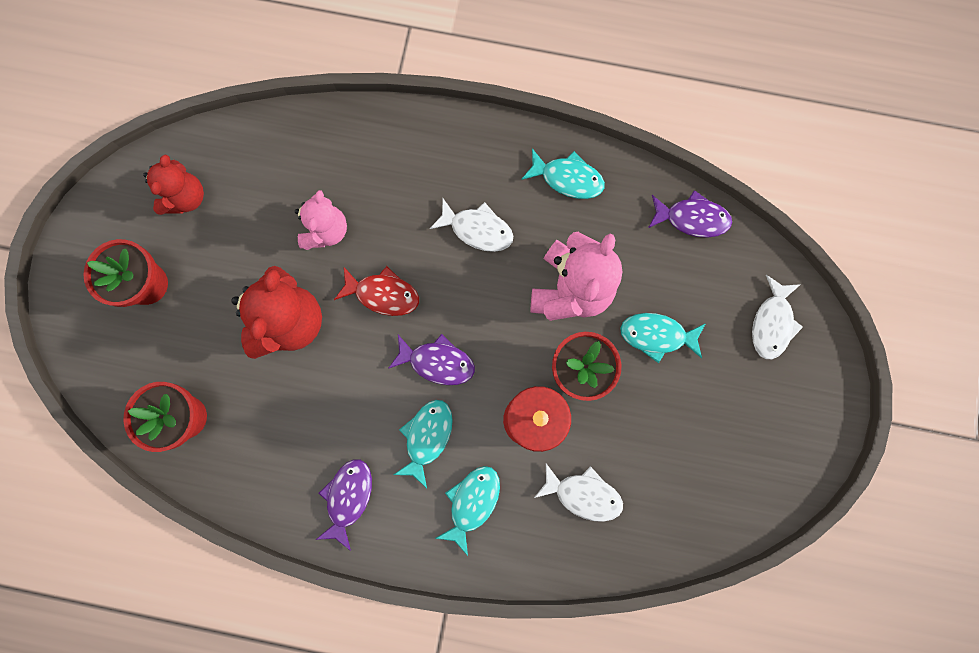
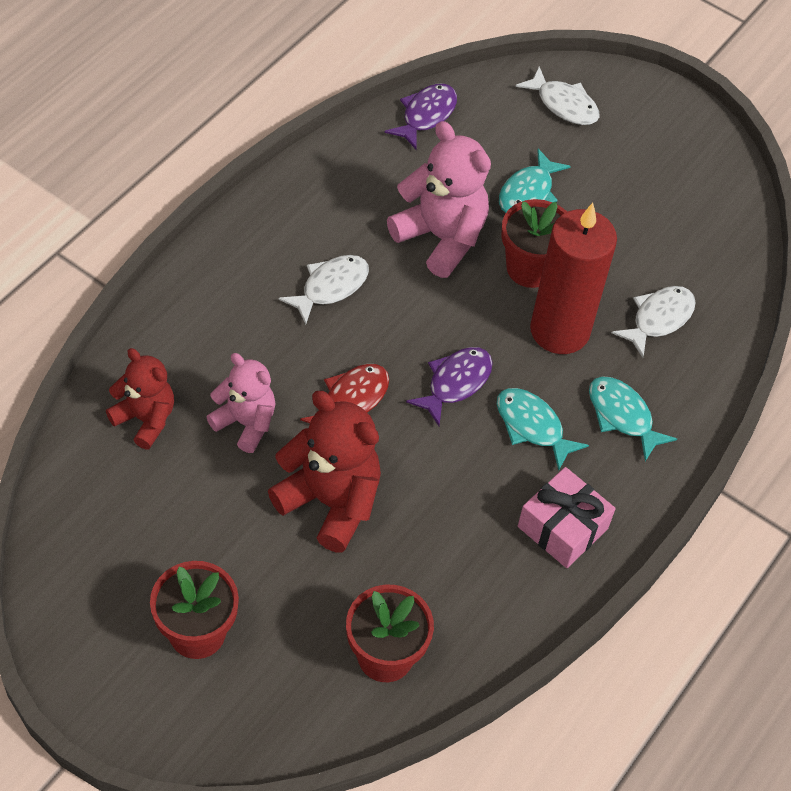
camera: 70 degrees left, 25 degrees down
(186, 197) = (114, 547): red teddy bear -> red teddy bear (145, 419)
(348, 497) = (562, 527): purple fish -> pink gift
(567, 178) = (323, 190): turquoise fish -> none

